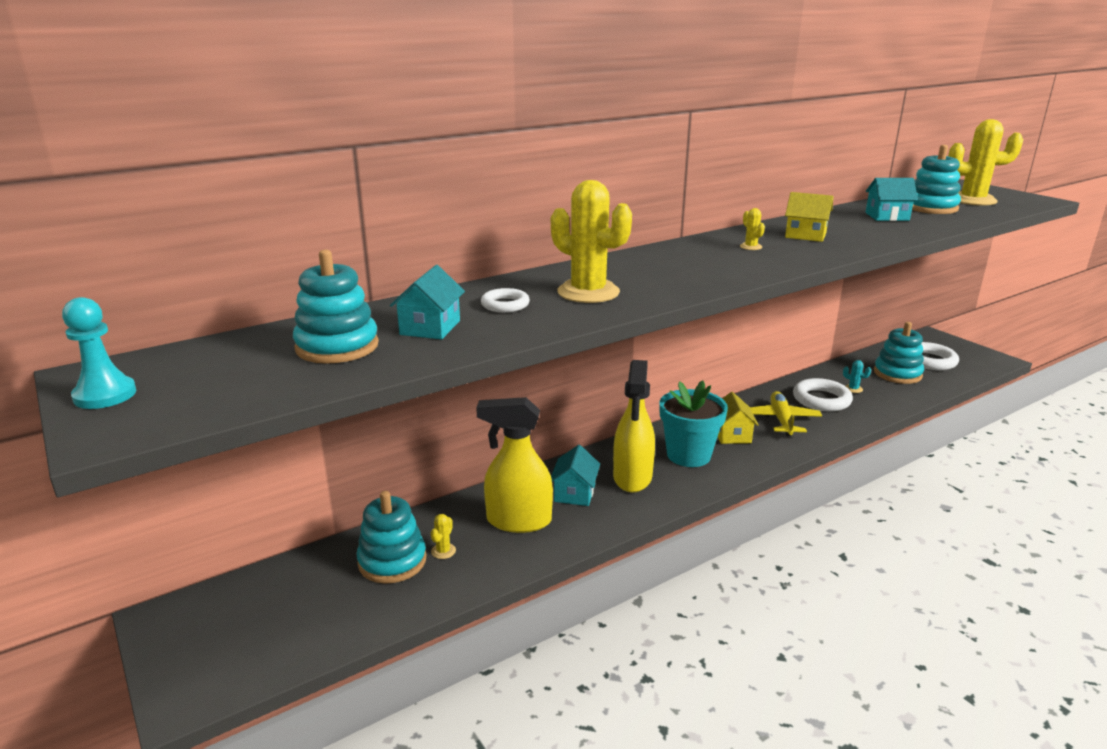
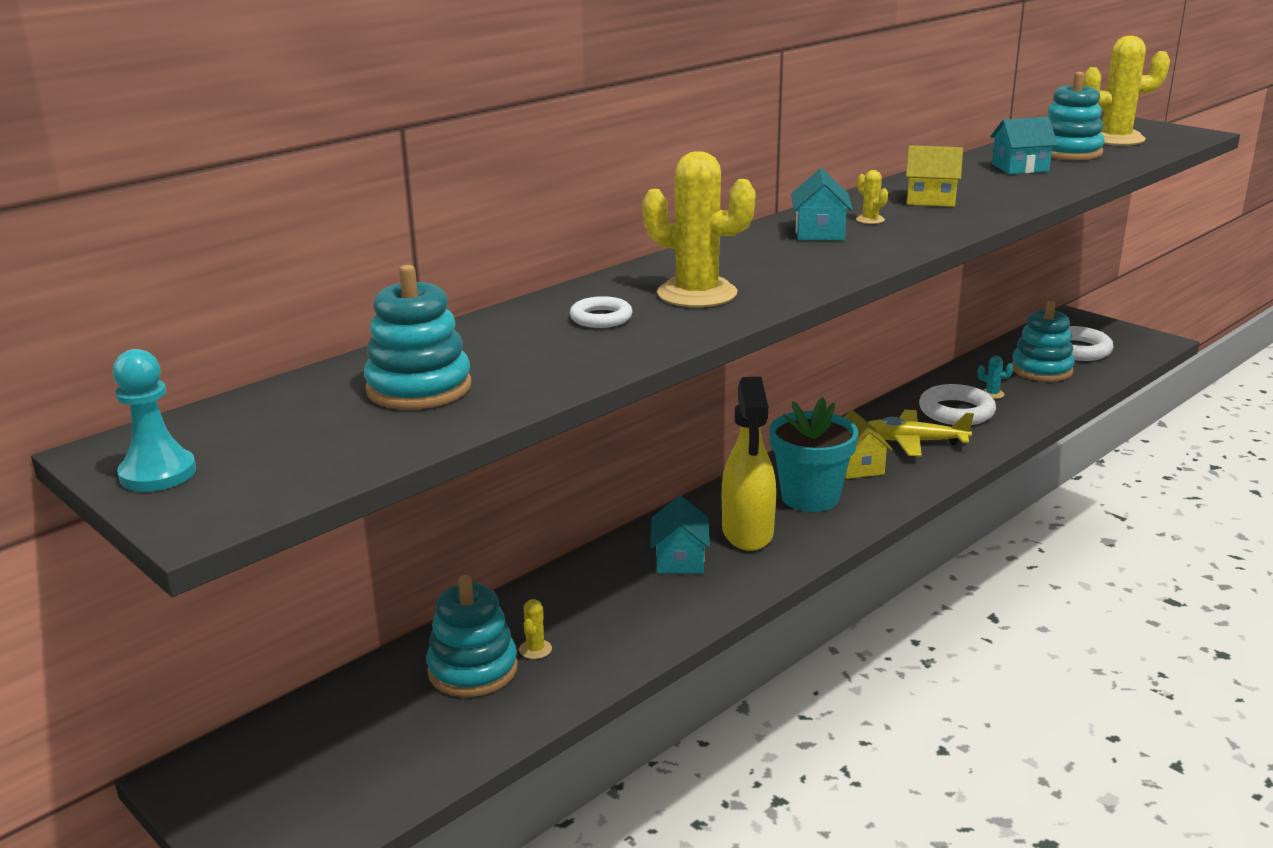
camera: 10 degrees left, 0 degrees up
(430, 328) = (523, 354): turquoise house -> turquoise house (819, 232)
(518, 521) = (619, 602): yellow spray bottle -> none
(781, 420) = (913, 442): yellow plane -> yellow plane turned 75 degrees counterclockwise

